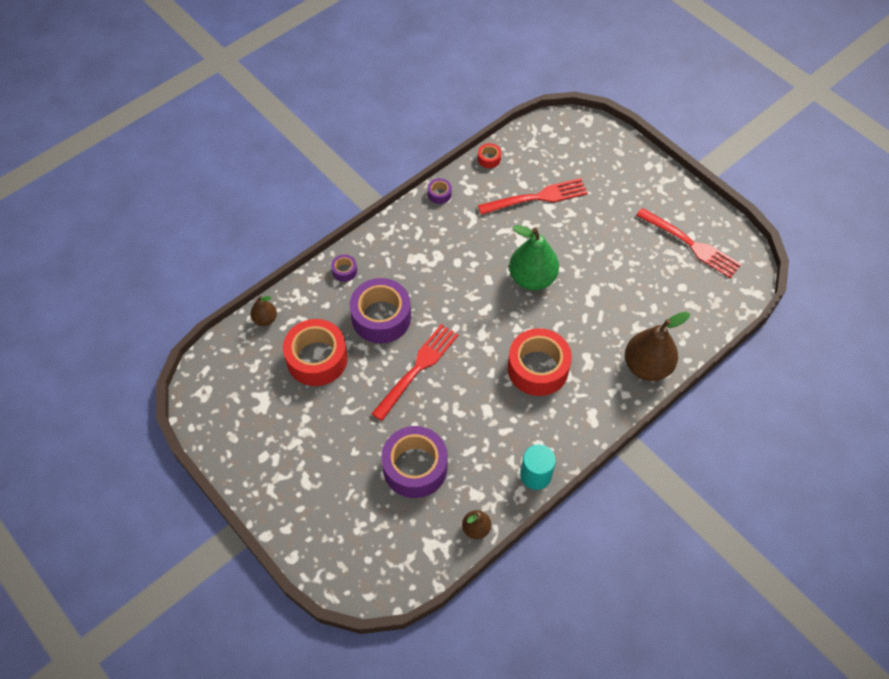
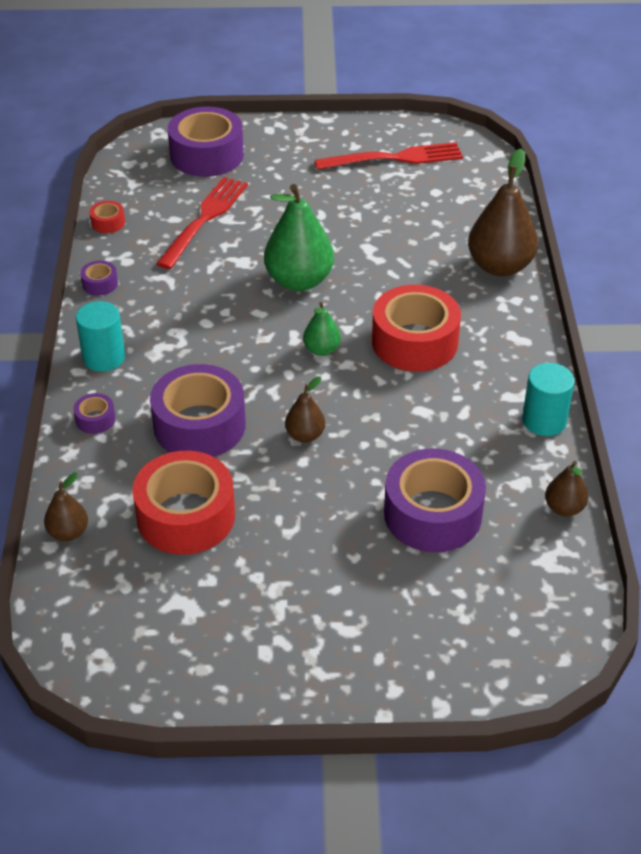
camera: 50 degrees left, 15 degrees down
(389, 239) = (104, 357): none -> turquoise cylinder
(417, 369) = (305, 435): red fork -> brown pear
(488, 329) = (321, 350): none -> green pear
(592, 155) = (207, 155): none -> purple tape

